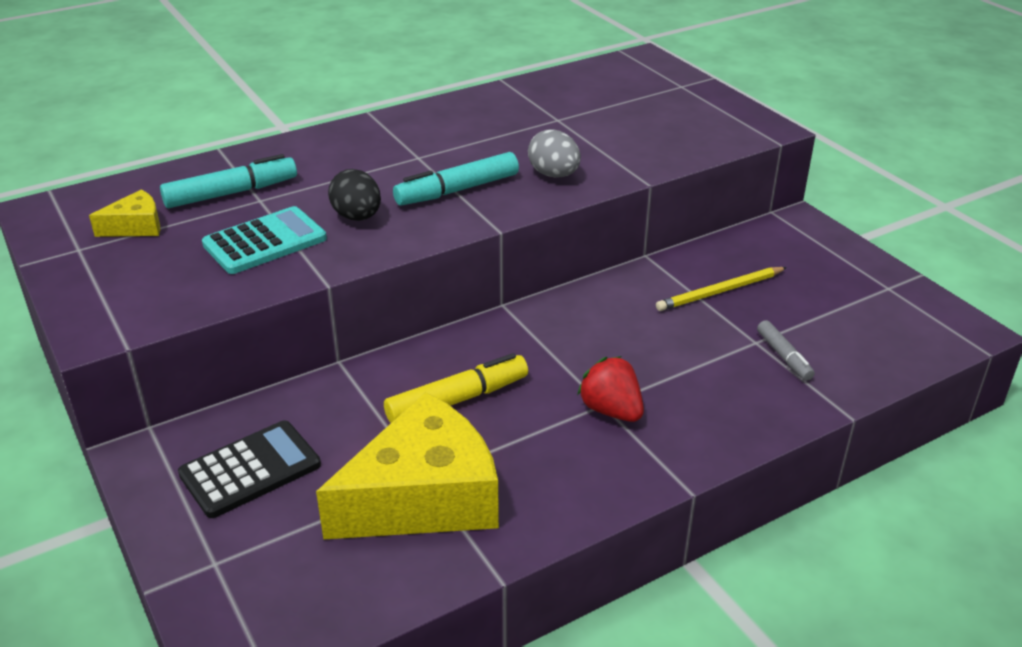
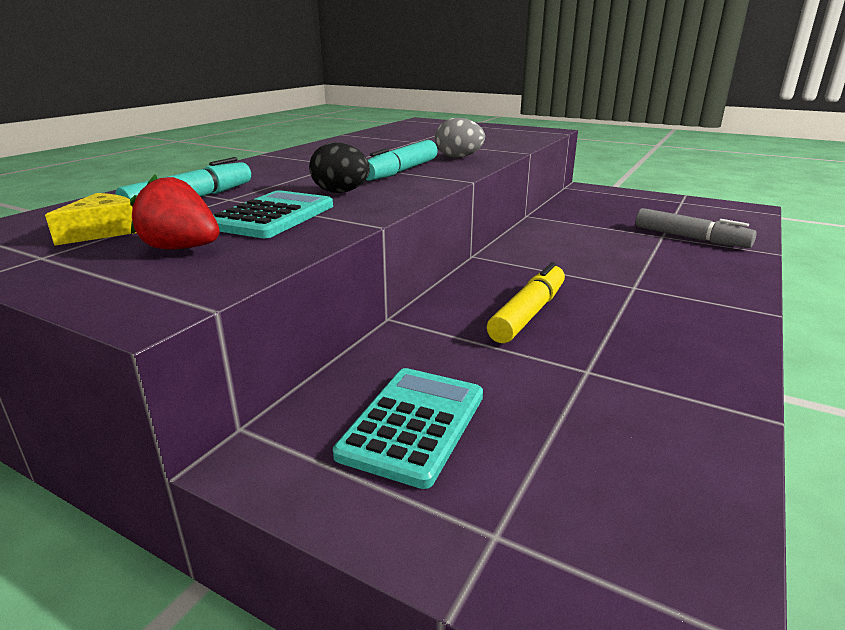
camera: 30 degrees left, 10 degrees down
(250, 470) = (413, 425): black calculator -> turquoise calculator
(424, 497) = (610, 384): yellow cheese -> none
(611, 410) = (645, 288): red strawberry -> red strawberry (182, 248)
(720, 291) = (600, 221): yellow pencil -> none
(784, 356) = (690, 238): grey marker -> grey marker, size x1.67

